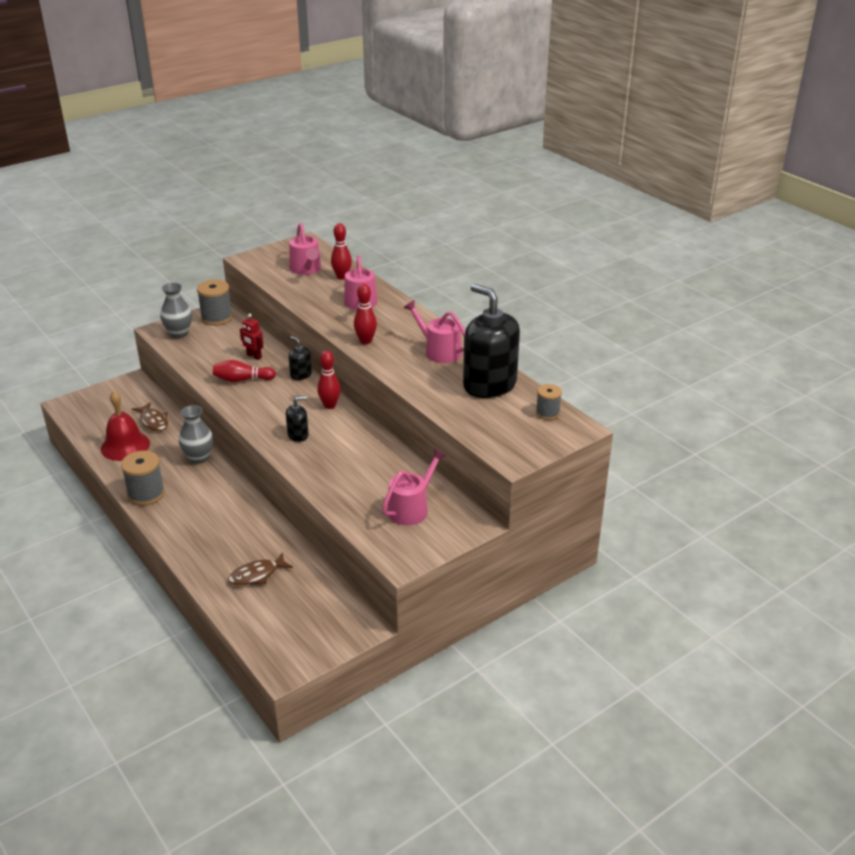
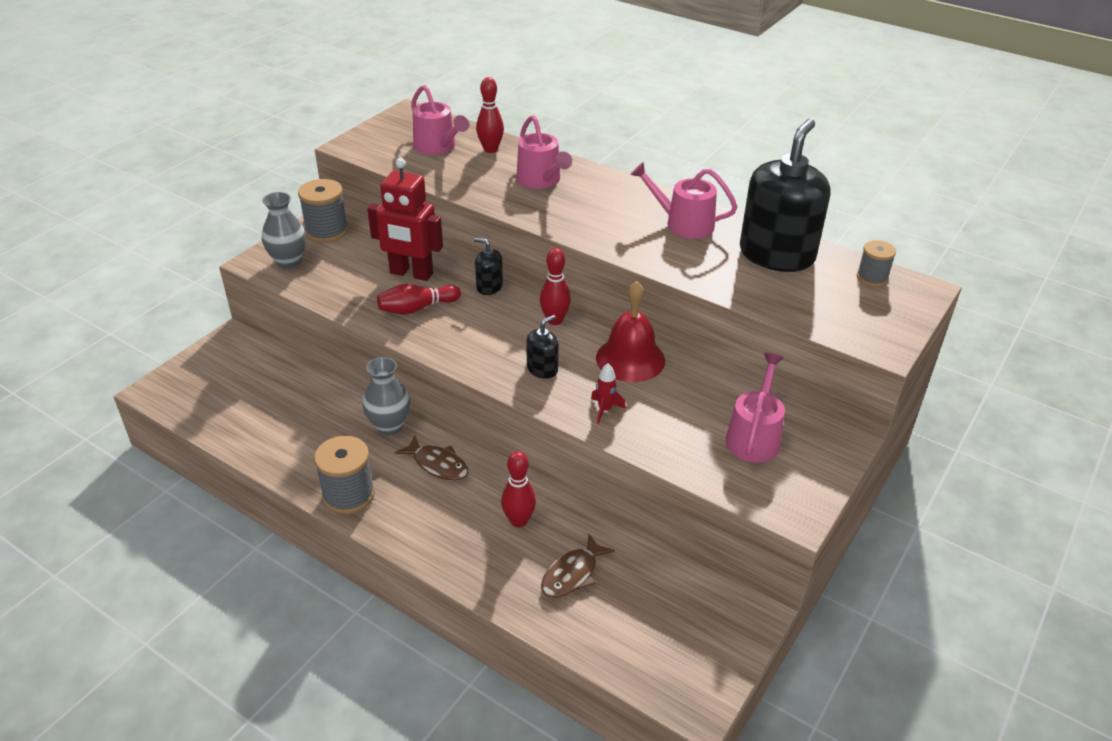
camera: 20 degrees left, 5 degrees up
(125, 446) = (276, 432): red bell -> red bell (630, 359)
(153, 421) = (295, 388): brown fish -> brown fish (438, 465)
(254, 356) = (411, 274): red robot -> red robot, size x1.94
(321, 469) = (605, 410): none -> red rocket
(365, 341) = (584, 227): red bowling pin -> red bowling pin (518, 521)
(489, 384) = (776, 255): black soap dispenser -> black soap dispenser turned 90 degrees clockwise

